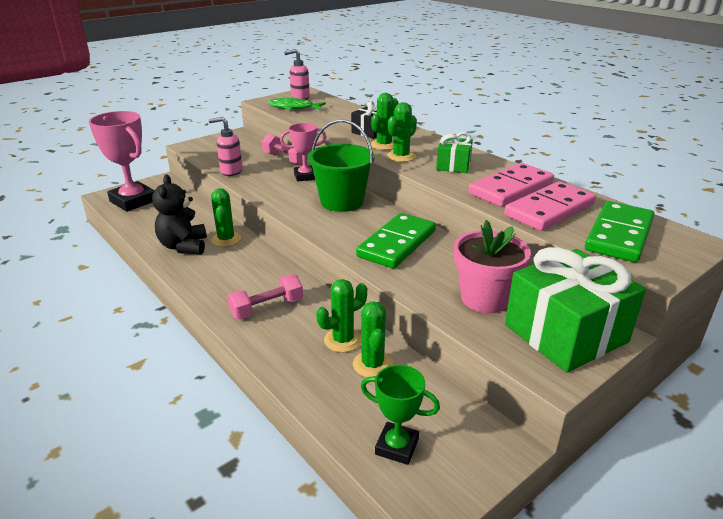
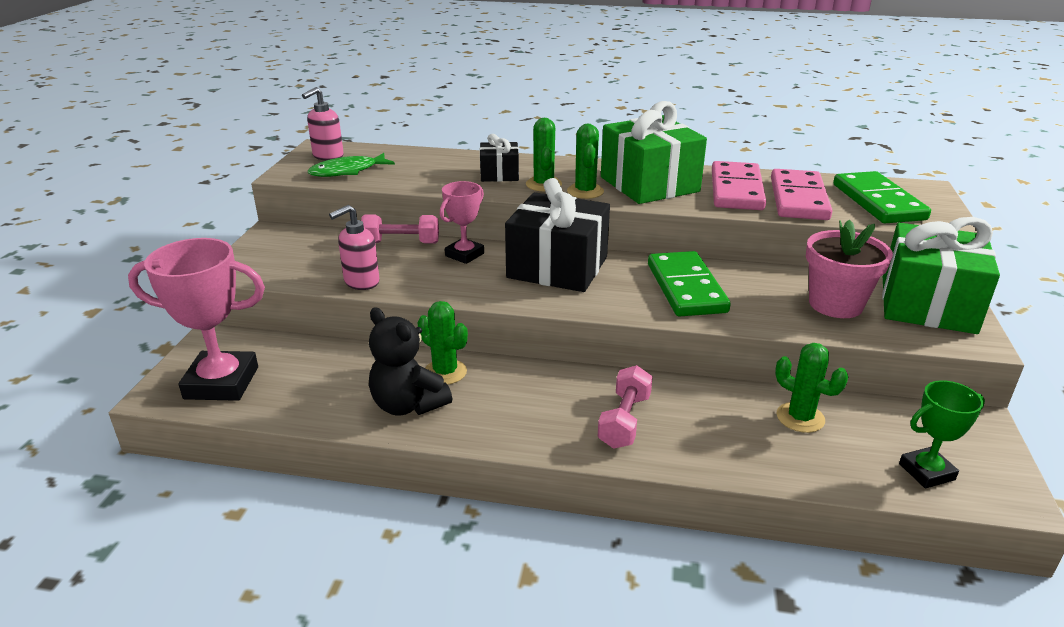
camera: 40 degrees left, 0 degrees up
(342, 202) = (557, 267): green bucket -> black gift
(343, 340) = (742, 411): green cactus -> none
(453, 165) = (649, 184): green gift -> green gift, size x1.96

